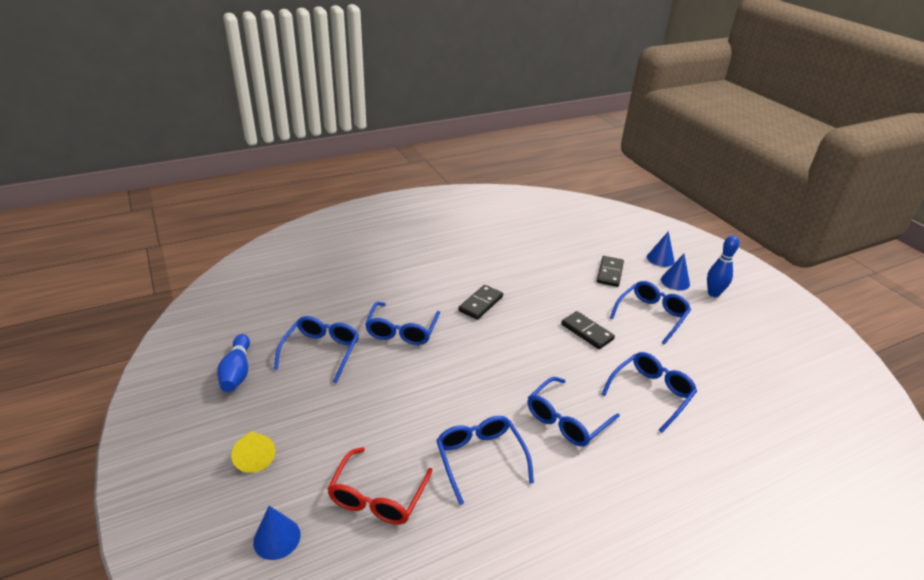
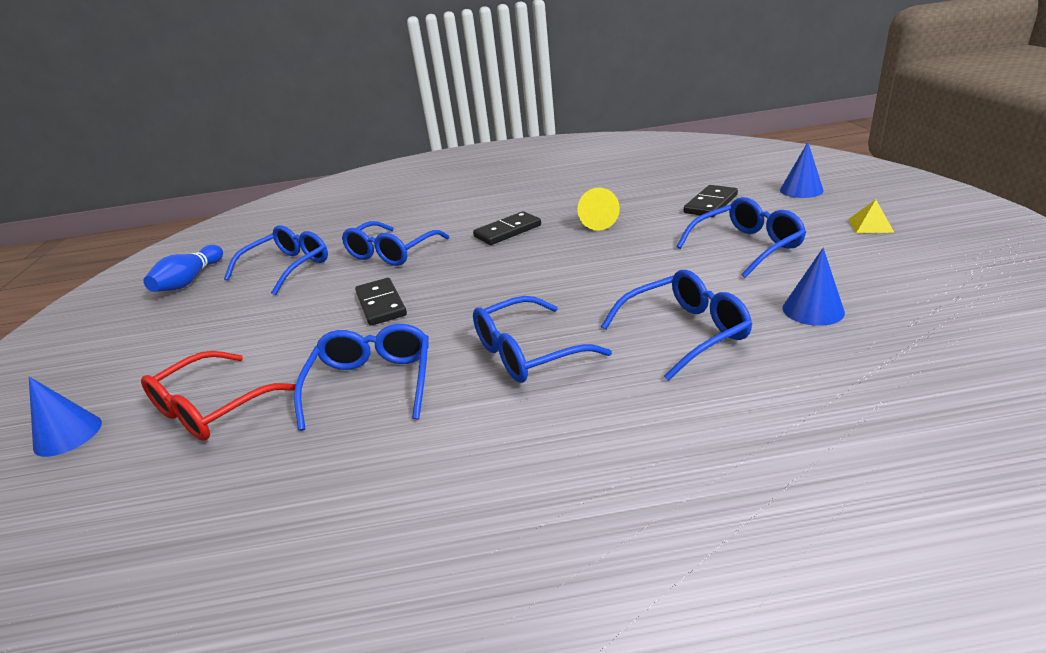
camera: 25 degrees right, 5 degrees down
(254, 456) = (129, 354): yellow cone -> yellow cone (597, 222)
(587, 332) = (631, 261): black domino -> black domino (381, 304)
(675, 281) = (810, 212): blue cone -> blue cone (813, 310)
(713, 293) = (870, 225): blue bowling pin -> yellow pyramid

